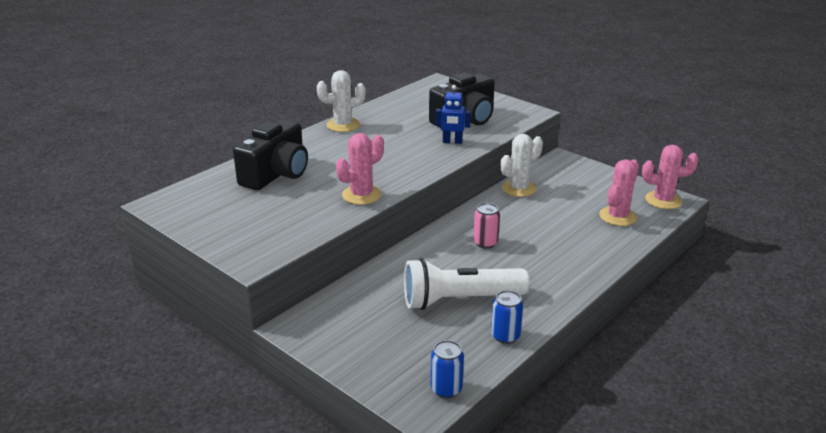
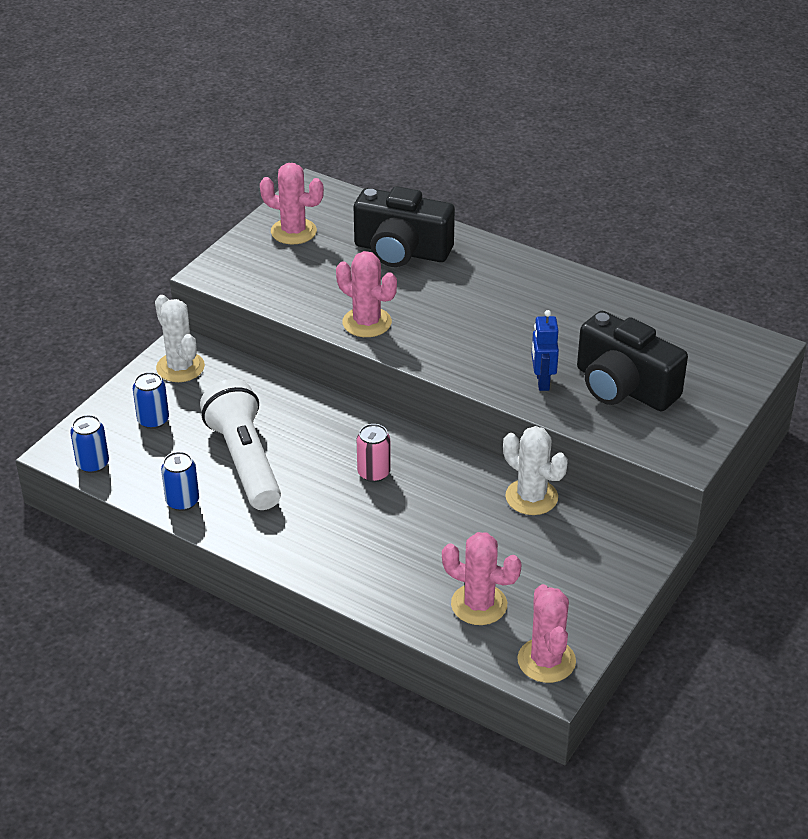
camera: 80 degrees right, 10 degrees up
(217, 217) = (293, 231): none -> pink cactus
(343, 125) = (558, 278): white cactus -> white cactus (180, 367)
(393, 348) = (153, 420): none -> blue can

